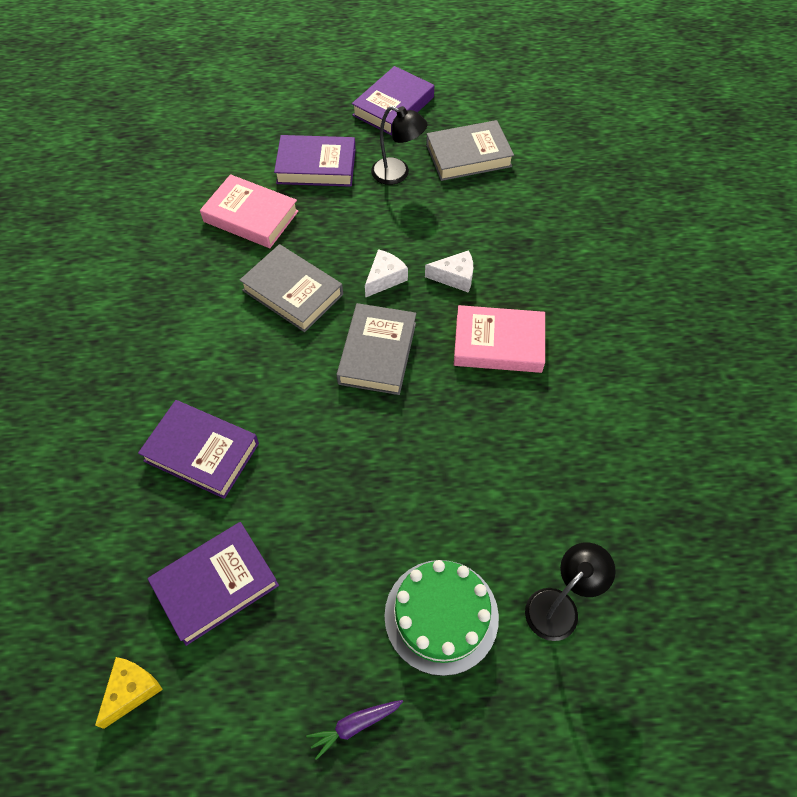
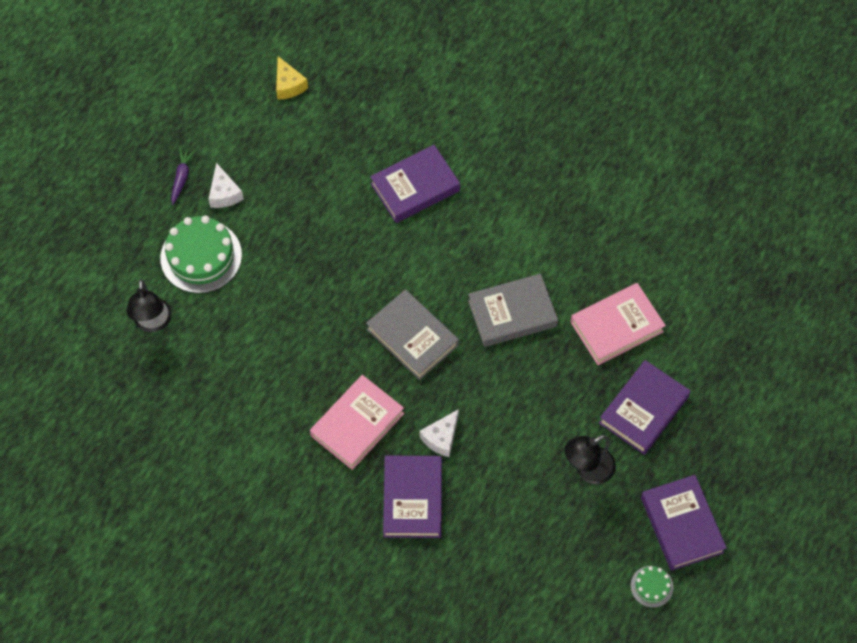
camera: 125 degrees right, 5 degrees up
(216, 584) = (317, 152): purple book -> purple book (413, 499)
(385, 278) = (478, 386): white cheese -> white cheese (224, 193)
(455, 101) = (651, 586): none -> green cake
(468, 155) = (569, 545): grey book -> none

